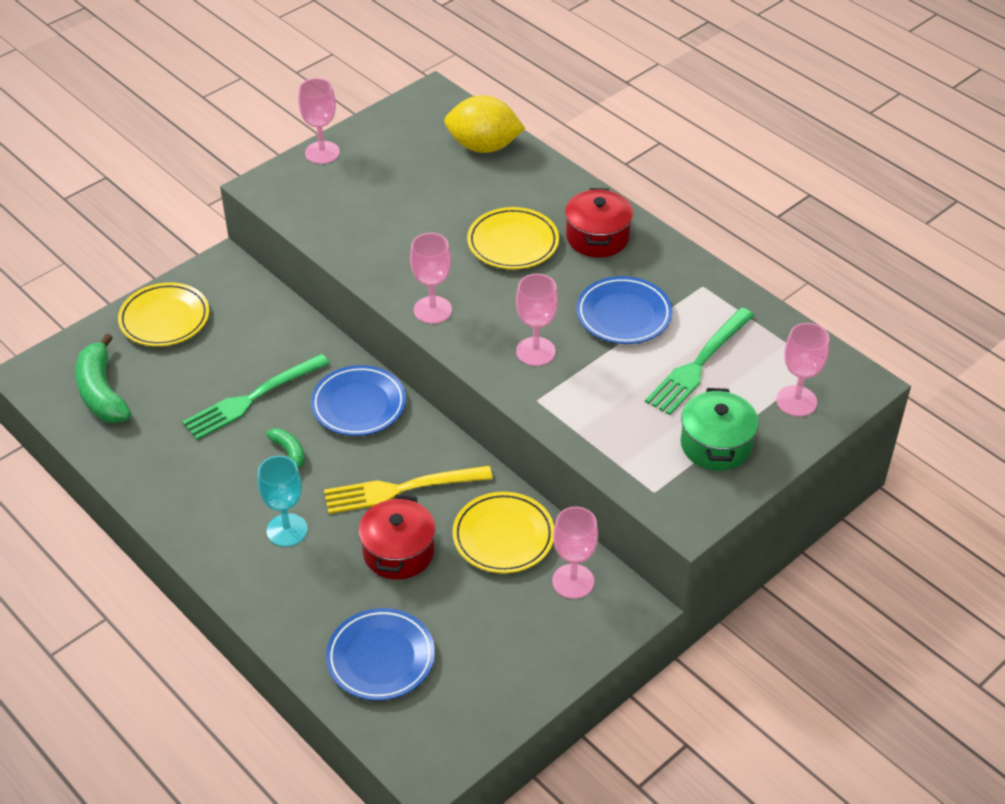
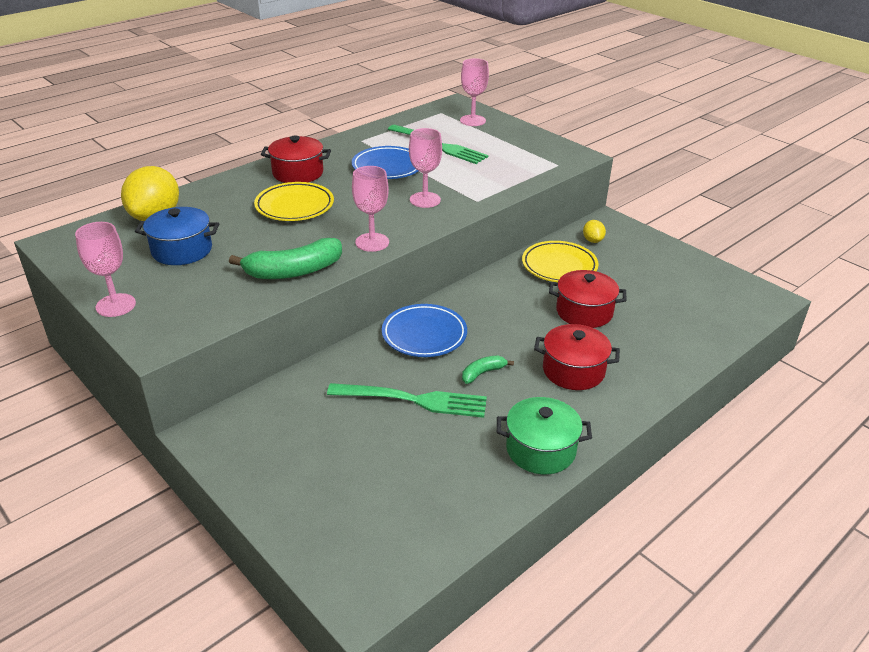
camera: 90 degrees left, 10 degrees down
(102, 392) = (398, 521): green banana -> green banana (294, 271)
(164, 319) = (283, 476): yellow plate -> none
(252, 398) = (413, 400): green fork -> green fork turned 45 degrees counterclockwise
(287, 530) = (573, 370): turquoise goblet -> red pot
(381, 658) = (686, 319): blue plate -> none
(401, 489) = (519, 311): yellow fork -> none
(416, 175) = (182, 250): none -> blue pot
(573, 581) = (592, 240): pink goblet -> yellow lemon
(716, 445) = (513, 144): green pot -> green pot (540, 449)

